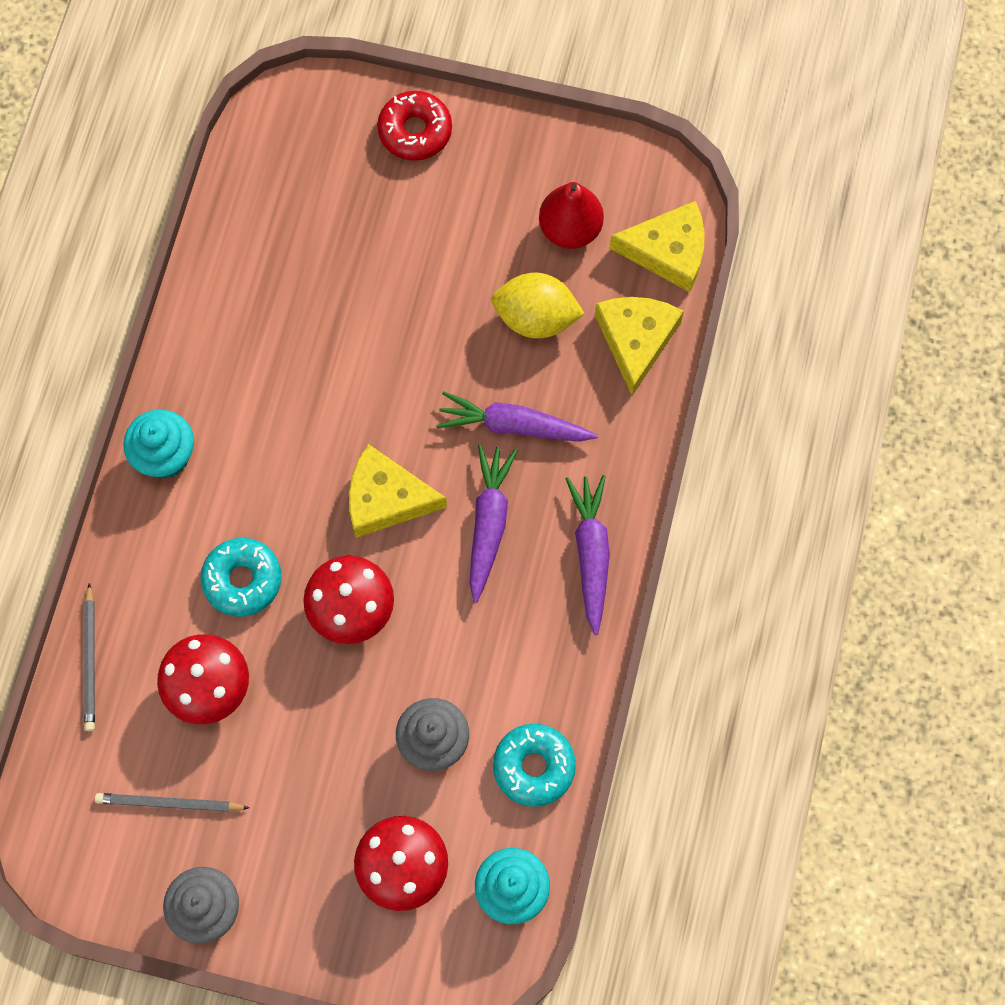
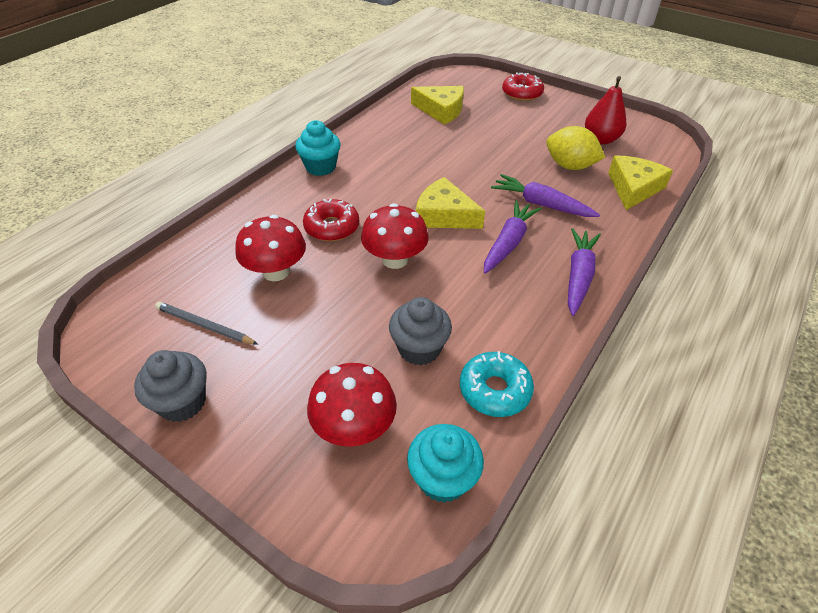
camera: 20 degrees right, 25 degrees down
(90, 660) = (212, 238): grey pencil -> none
(242, 580) = (332, 227): turquoise donut -> red donut
(668, 251) = (661, 159): yellow cheese -> yellow cheese (441, 110)

